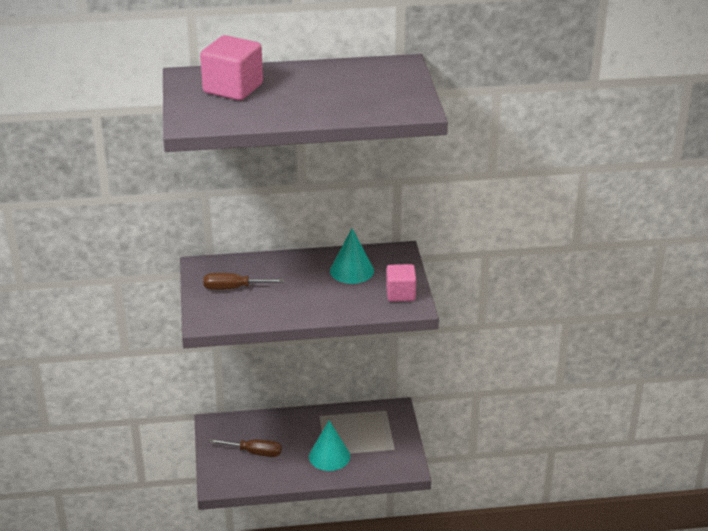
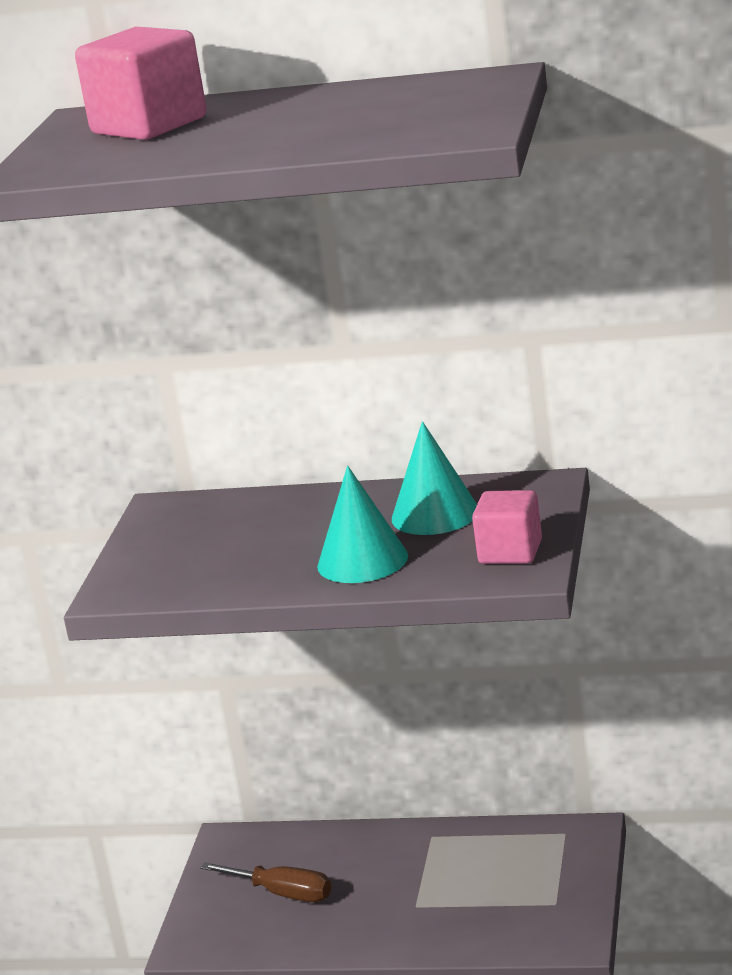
camera: 20 degrees right, 10 degrees down
(233, 288) = (199, 541): brown screwdriver -> none
(329, 456) = (422, 909): turquoise cone -> turquoise cone (362, 561)

